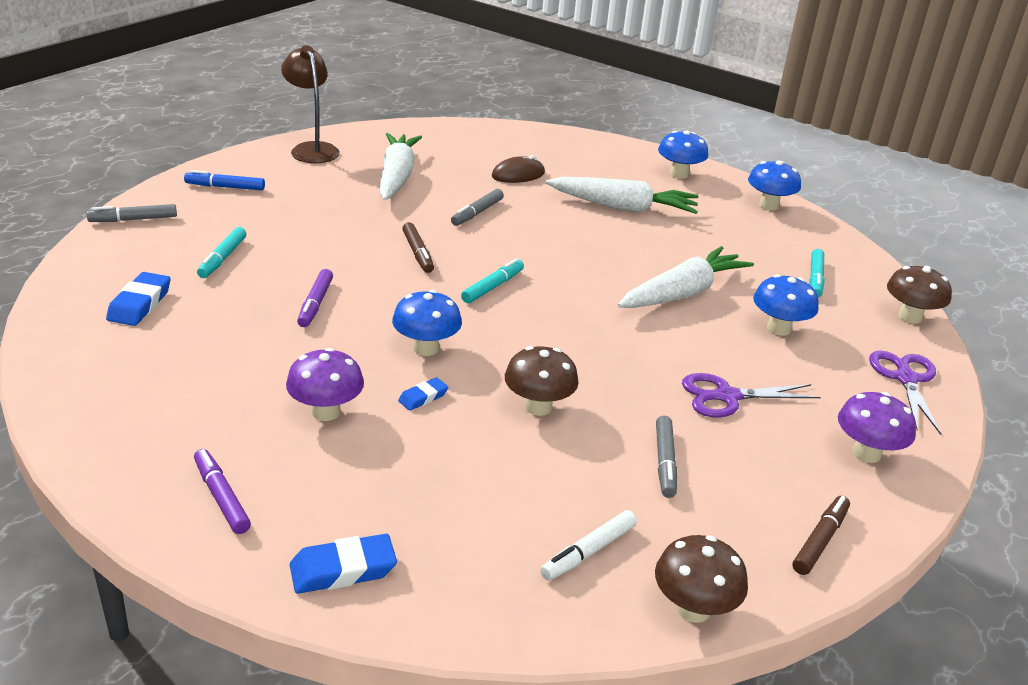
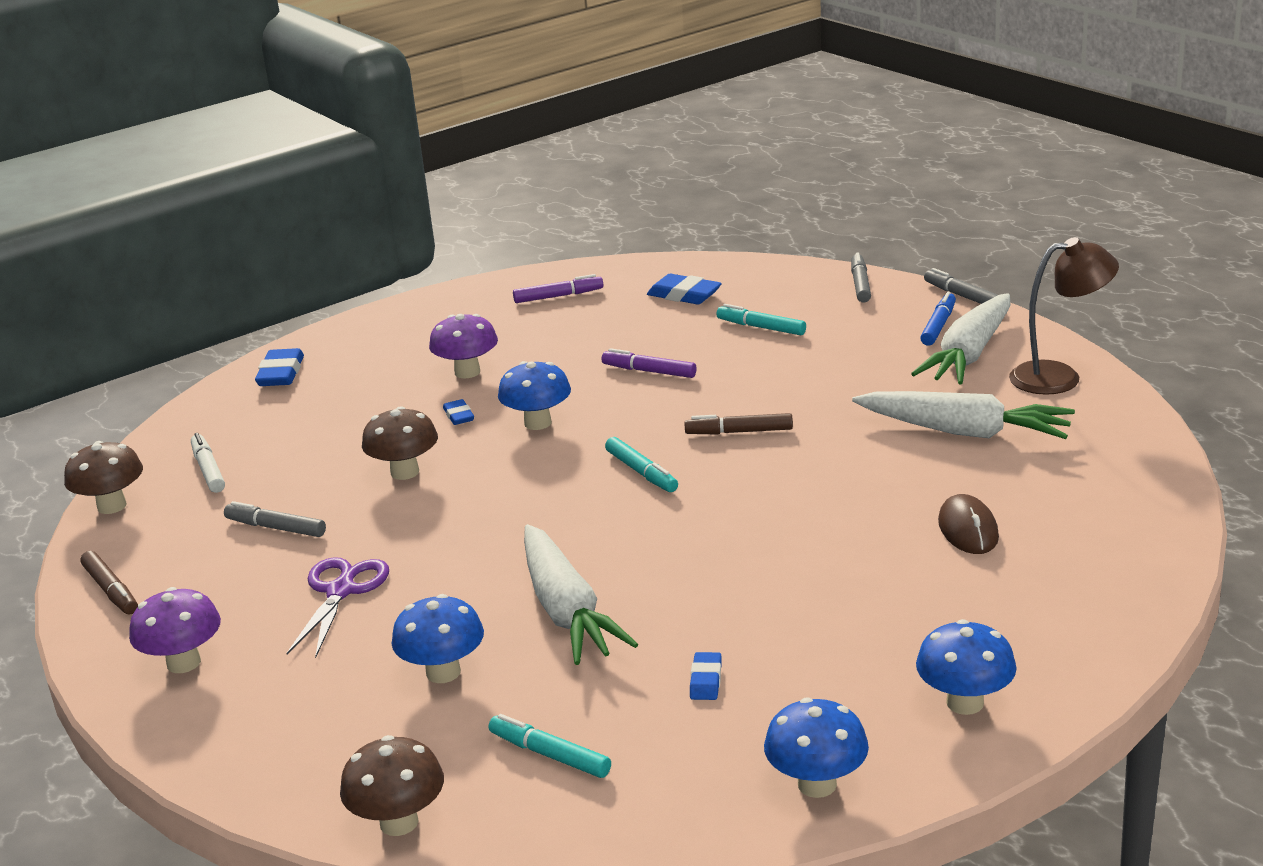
camera: 115 degrees right, 5 degrees down
(221, 497) = (391, 333): purple marker -> purple marker (558, 296)
(477, 213) = (841, 482): grey marker -> grey marker (962, 296)
(623, 207) = (837, 611): white carrot -> white carrot (969, 355)
(714, 240) = (706, 680): none -> blue eraser
(905, 379) = (273, 751): purple scissors -> none

